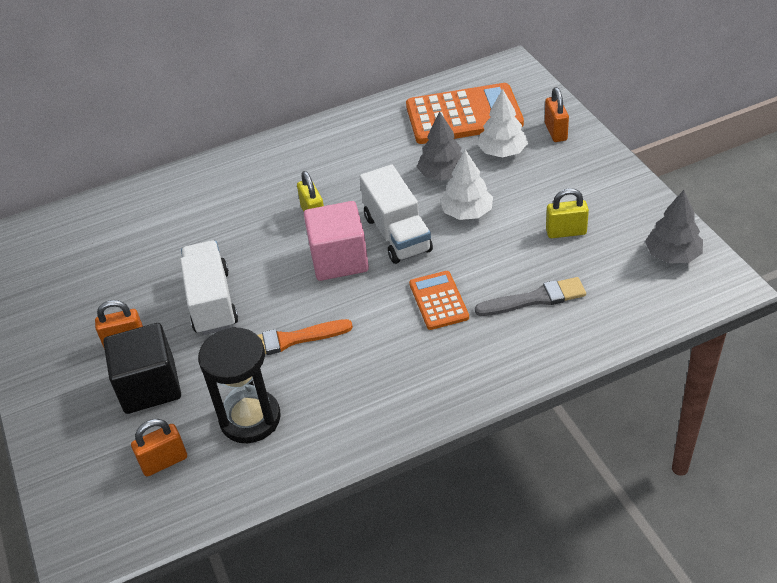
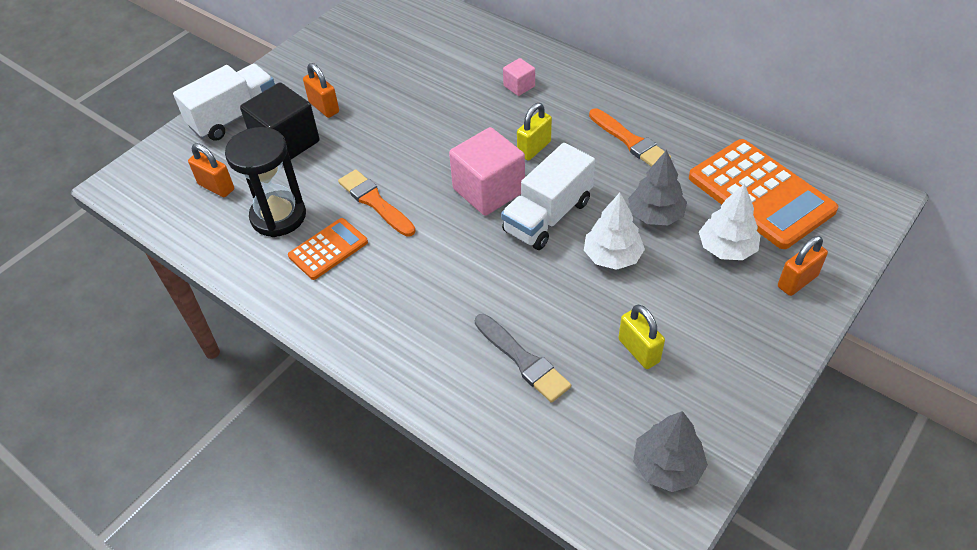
camera: 60 degrees right, 5 degrees up
(212, 302) = (392, 134): white truck -> white truck (234, 117)
(228, 198) = (519, 86): none -> pink cube
(353, 158) = (630, 141): none -> orange brush
(438, 301) = (477, 284): orange calculator -> orange calculator (328, 249)

